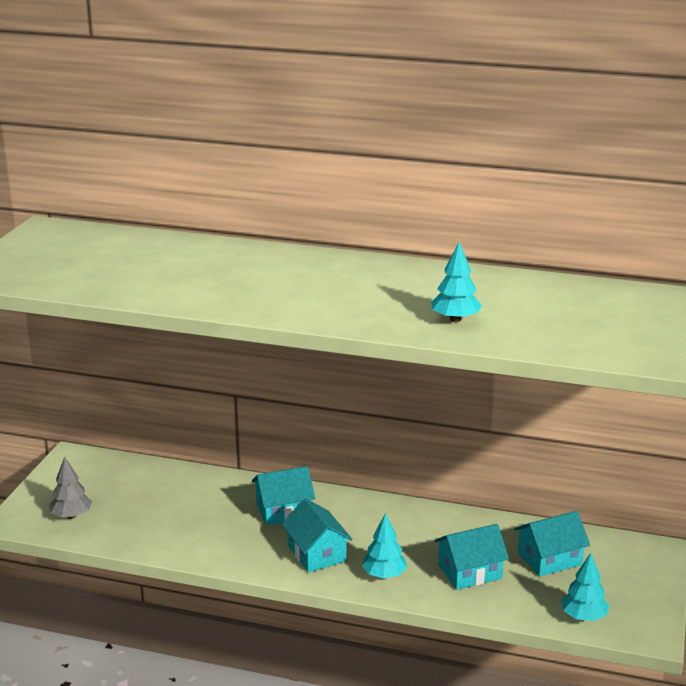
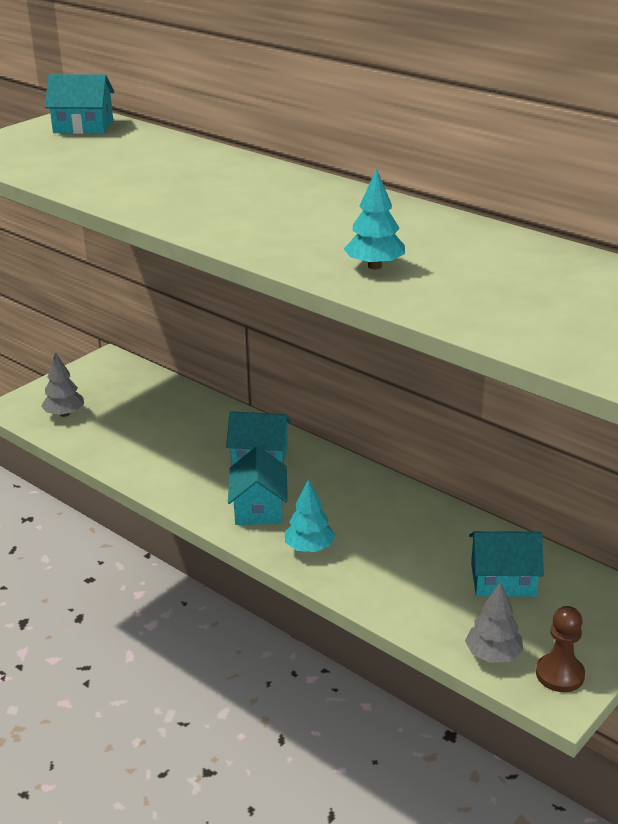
camera: 25 degrees right, 5 degrees up
(470, 572) = (402, 569): turquoise house -> turquoise house (83, 126)
(583, 617) = (493, 655): turquoise tree -> grey tree
(639, 617) = (560, 674): none -> brown pawn

